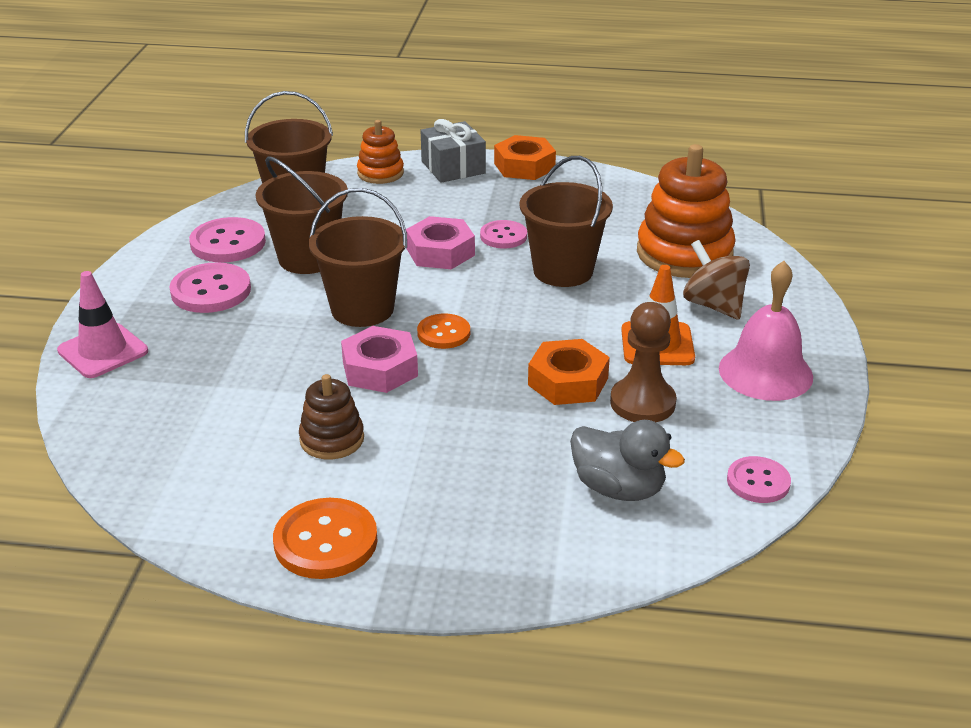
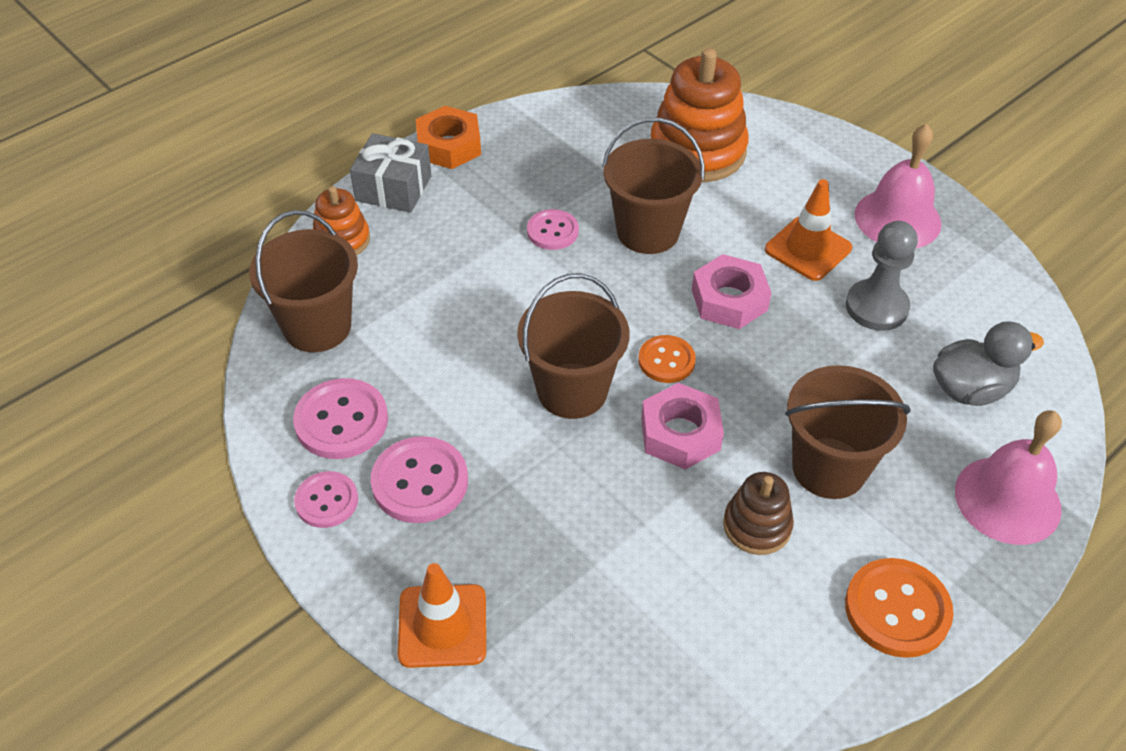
camera: 50 degrees left, 15 degrees up
(103, 351) = (442, 626): pink traffic cone -> orange traffic cone
(308, 258) = (441, 378): brown bucket -> brown bucket (829, 468)
(440, 252) = (533, 285): pink nut -> pink nut (729, 300)
(516, 557) = (1007, 499): none -> pink bell
(568, 381) = (810, 330): orange nut -> none
(642, 403) = (876, 307): brown pawn -> grey pawn
(713, 305) = (786, 185): brown spinning top -> none
(758, 482) = (1022, 311): pink button -> pink button (326, 501)

